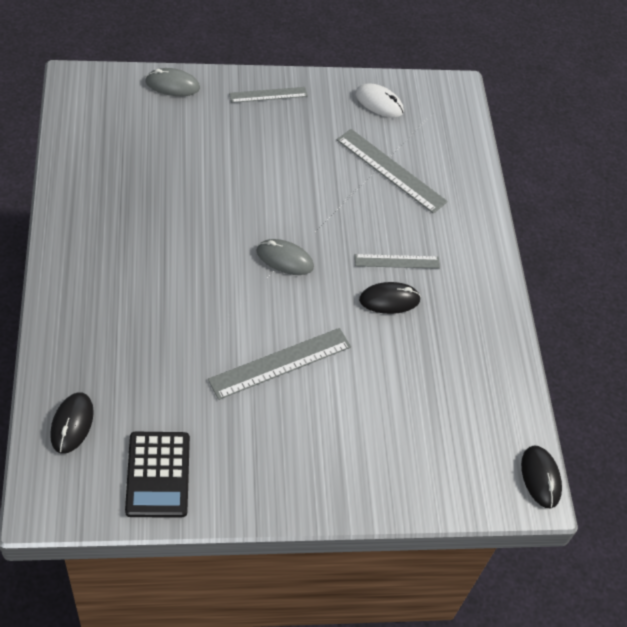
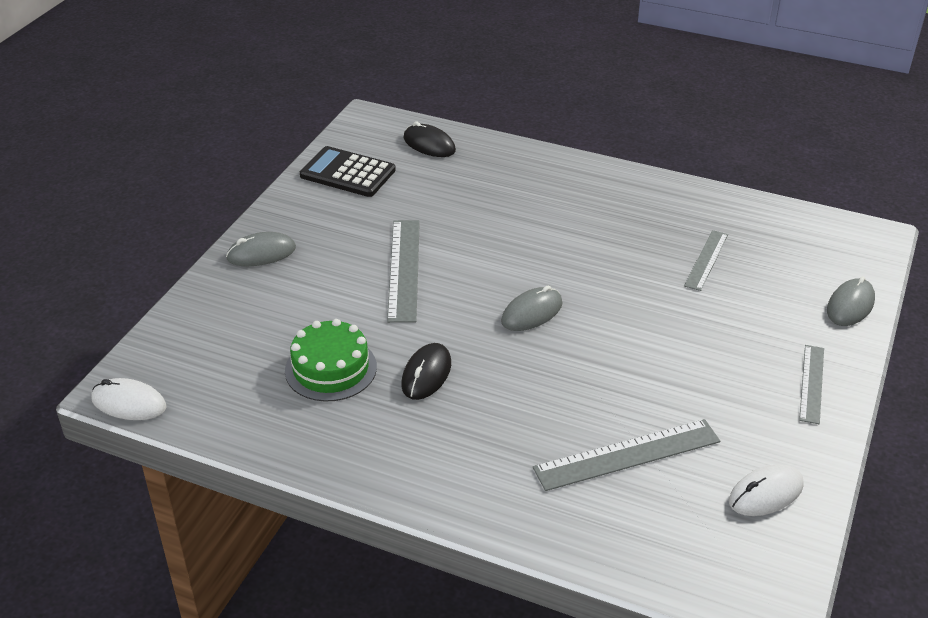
camera: 125 degrees right, 15 degrees down
(320, 484) = (261, 253): none -> grey mouse
(397, 261) = (476, 402): grey ruler -> grey ruler (706, 260)
(421, 362) = (331, 369): none -> green cake
(540, 477) = (129, 403): black mouse -> white mouse

